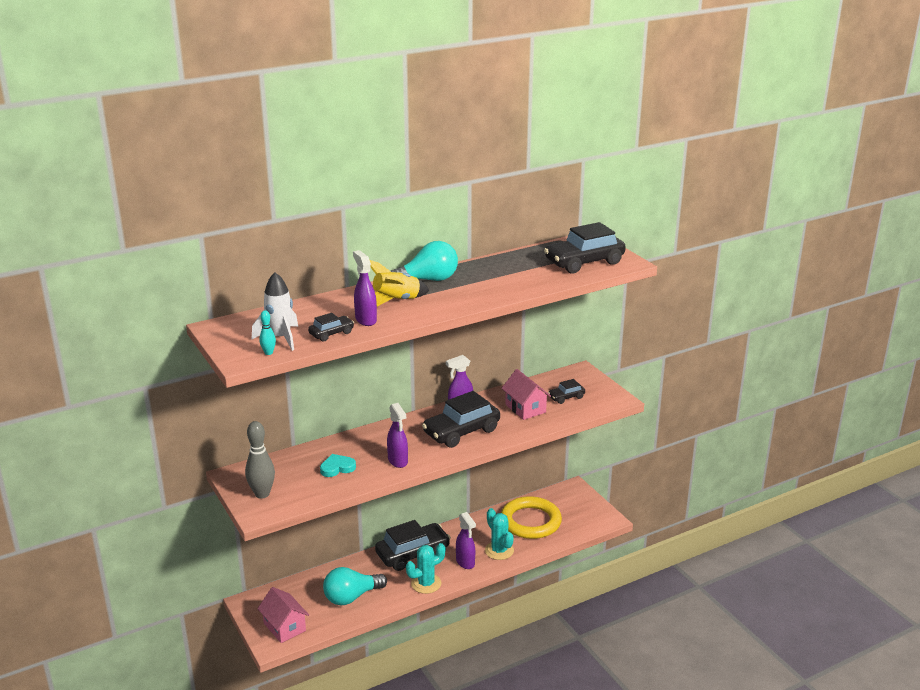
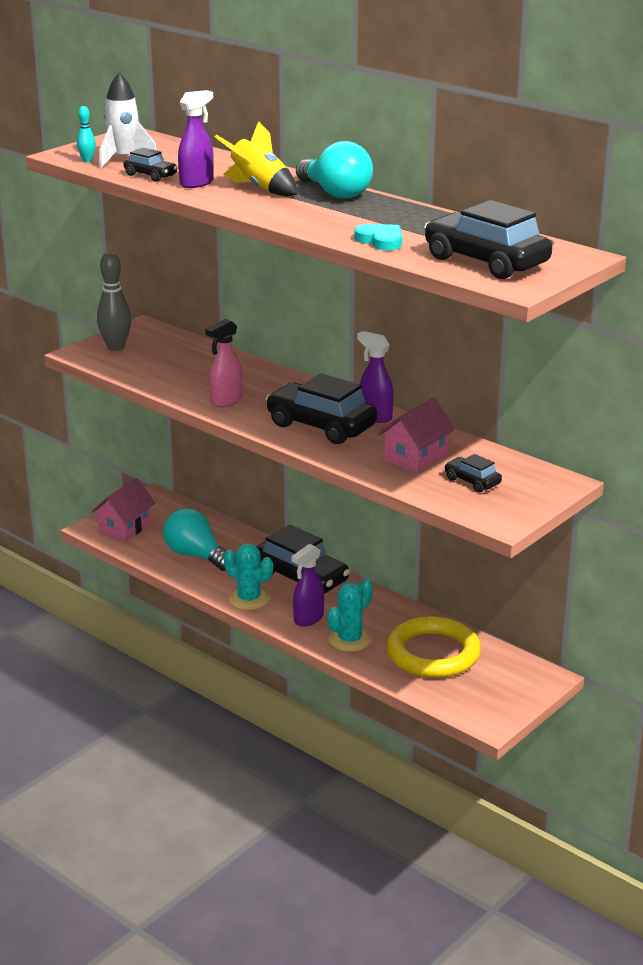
camera: 70 degrees right, 0 degrees up
(337, 468) = (190, 372): turquoise heart -> turquoise heart (381, 241)
(398, 461) = (226, 401): purple spray bottle -> pink spray bottle

